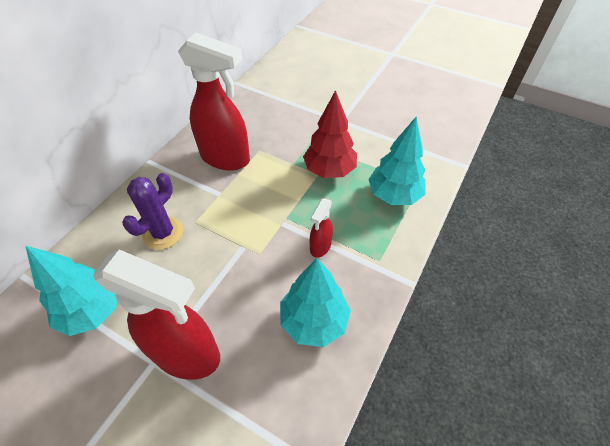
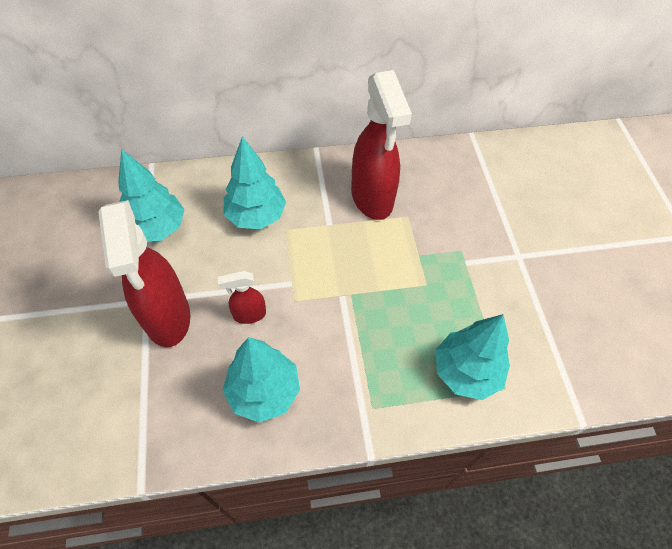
camera: 50 degrees right, 5 degrees up
(163, 233) = (256, 216): purple cactus -> turquoise tree
(320, 247) = (343, 345): red spray bottle -> red spray bottle (249, 314)
(329, 170) = (441, 291): red tree -> none

